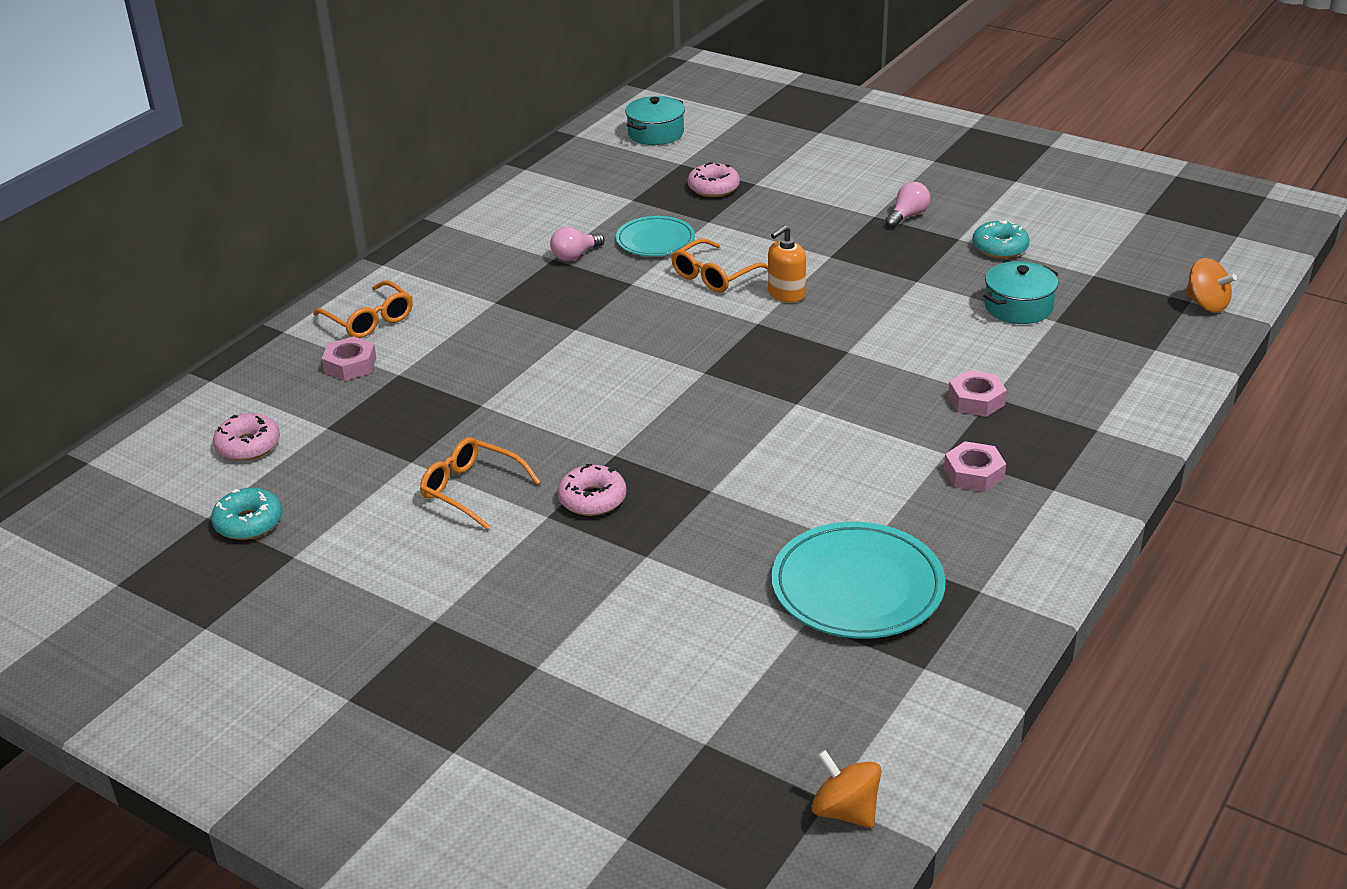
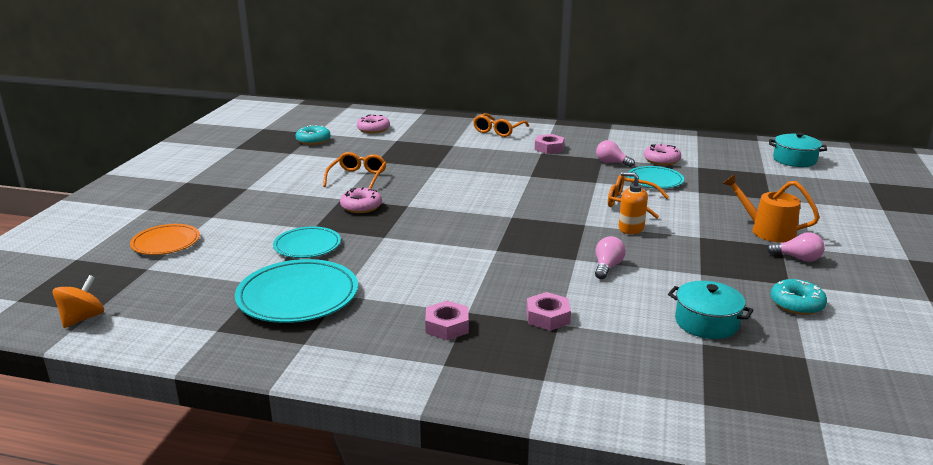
camera: 70 degrees right, 10 degrees down
(350, 365) = (453, 134): pink nut -> pink nut (549, 148)
(617, 723) = (166, 243): none -> orange plate
(705, 566) = (307, 246): none -> turquoise plate
(713, 188) = (745, 187): pink donut -> pink donut (661, 160)
(836, 212) = (767, 231): none -> orange watering can
(877, 334) = (607, 267): none -> pink light bulb
(1206, 304) = (824, 432): orange spinning top -> none

